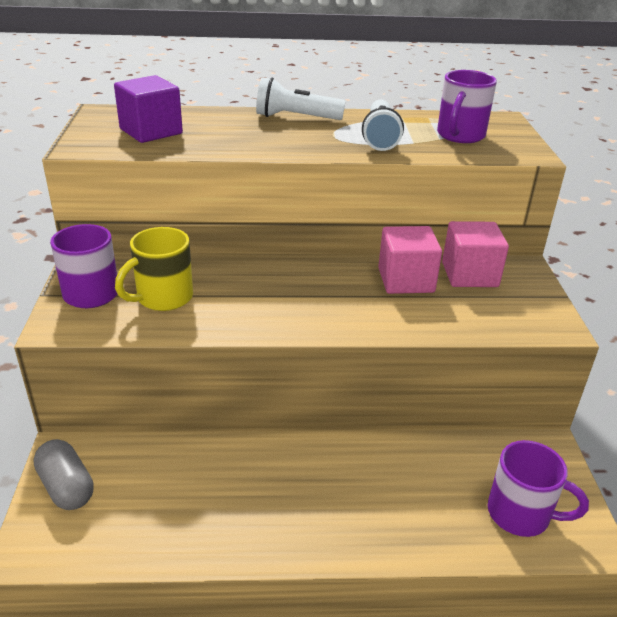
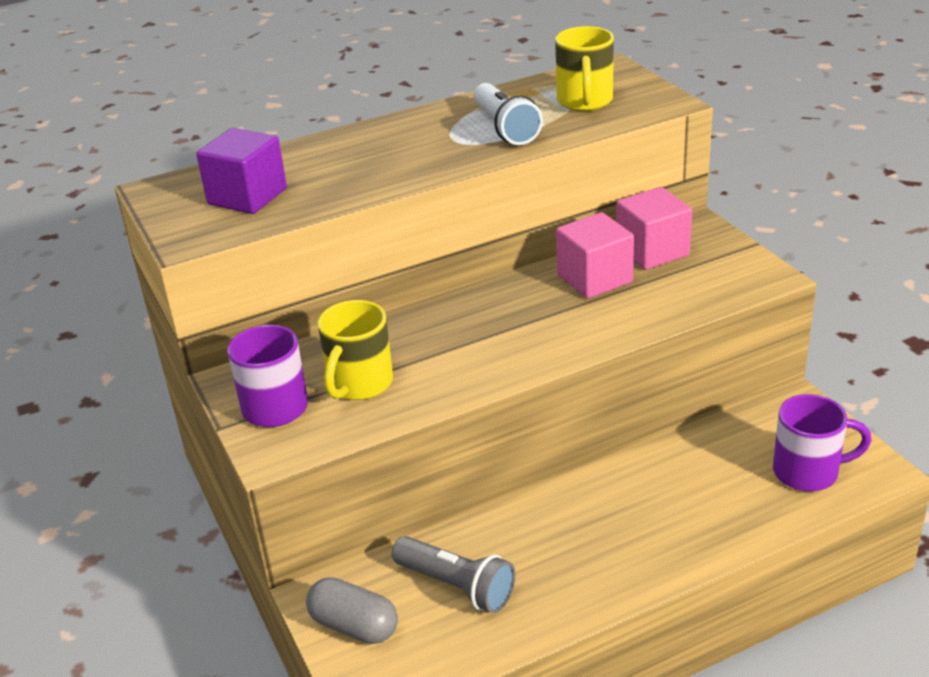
camera: 20 degrees left, 0 degrees up
(163, 488) = (456, 586): none -> grey flashlight
(296, 118) = (392, 130): white flashlight -> none
(460, 136) = (584, 101): purple mug -> yellow mug

